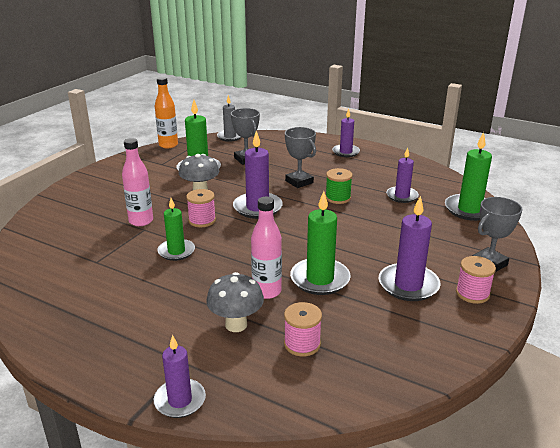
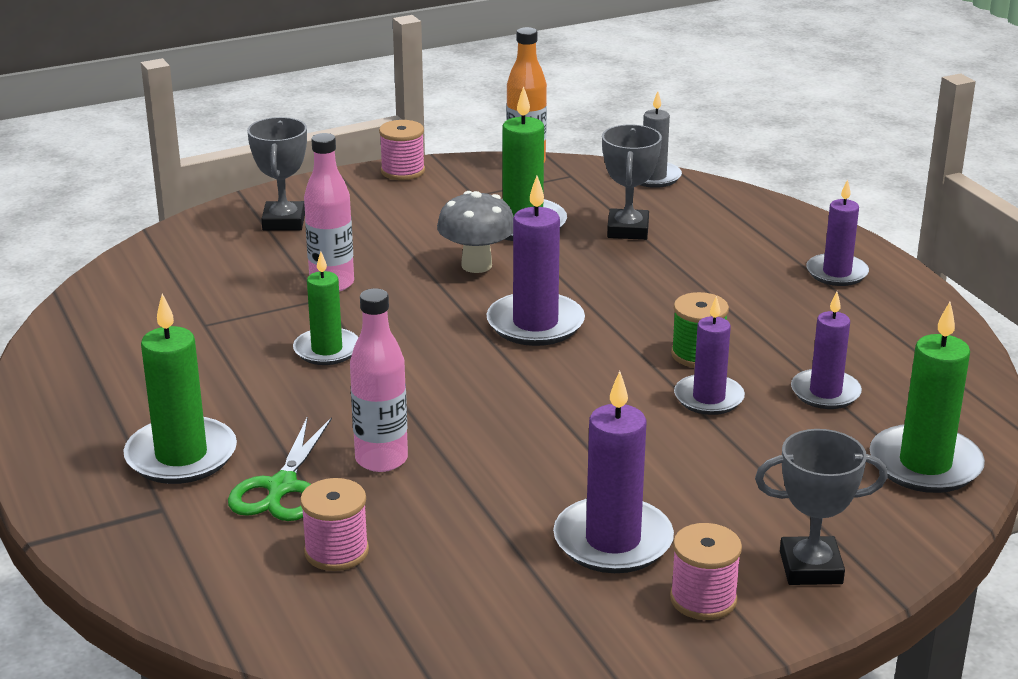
camera: 35 degrees right, 0 degrees up
(180, 400) = (103, 548): purple candle -> purple candle (708, 398)
(202, 220) = (422, 314): pink spool -> pink spool (403, 171)
(236, 325) = (282, 487): grey mushroom -> green scissors
(299, 182) = (667, 302): grey trophy -> grey trophy (284, 222)
(320, 279) = (483, 474): green candle -> green candle (181, 456)

